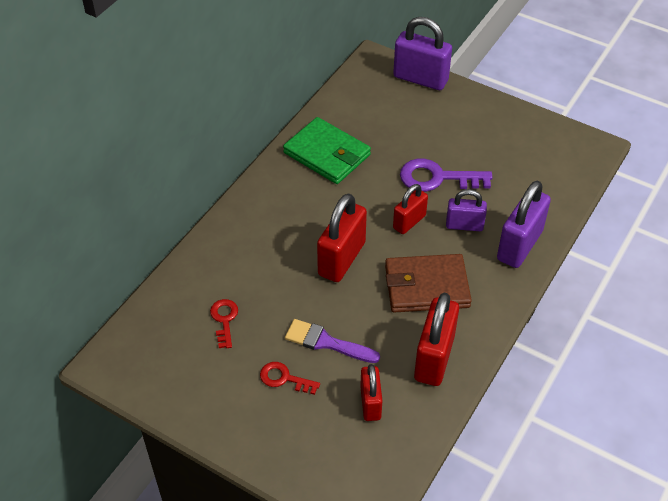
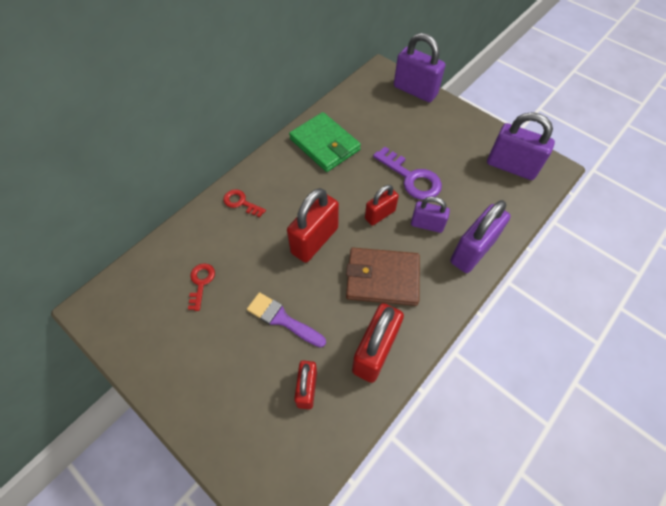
camera: 10 degrees right, 10 degrees up
(284, 378) = (236, 349): red key -> red key (241, 202)
(437, 178) = (411, 178): purple key -> purple key turned 150 degrees counterclockwise
(547, 151) = (511, 166): none -> purple padlock

